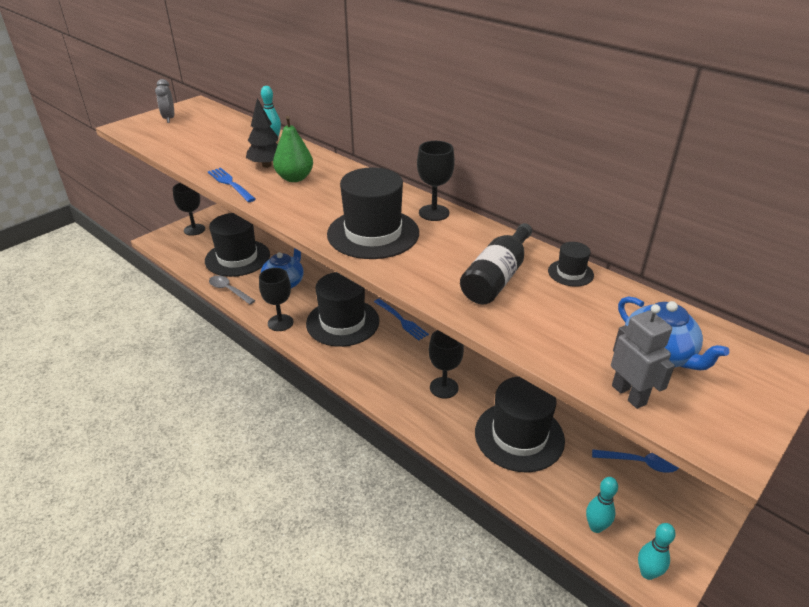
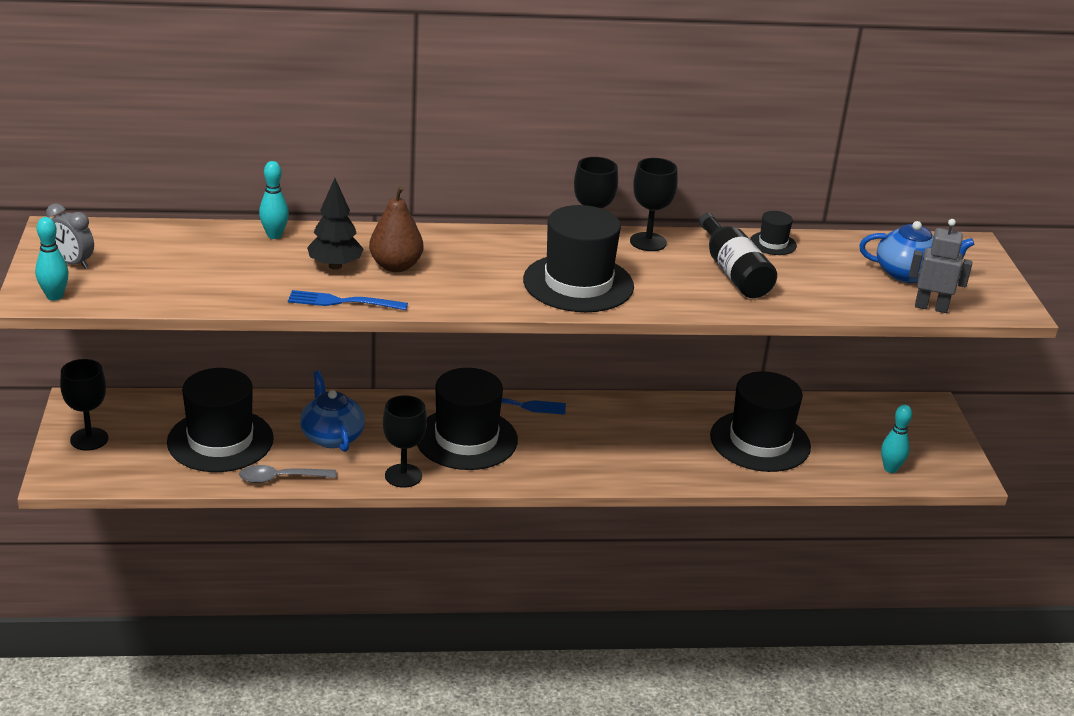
camera: 50 degrees left, 5 degrees down
(294, 178) = (396, 266): green pear -> brown pear
(444, 388) = (650, 441): black goblet -> black goblet (648, 242)
(640, 463) = (859, 409): blue spoon -> none
(647, 573) = (952, 475): turquoise bowling pin -> turquoise bowling pin (54, 296)

